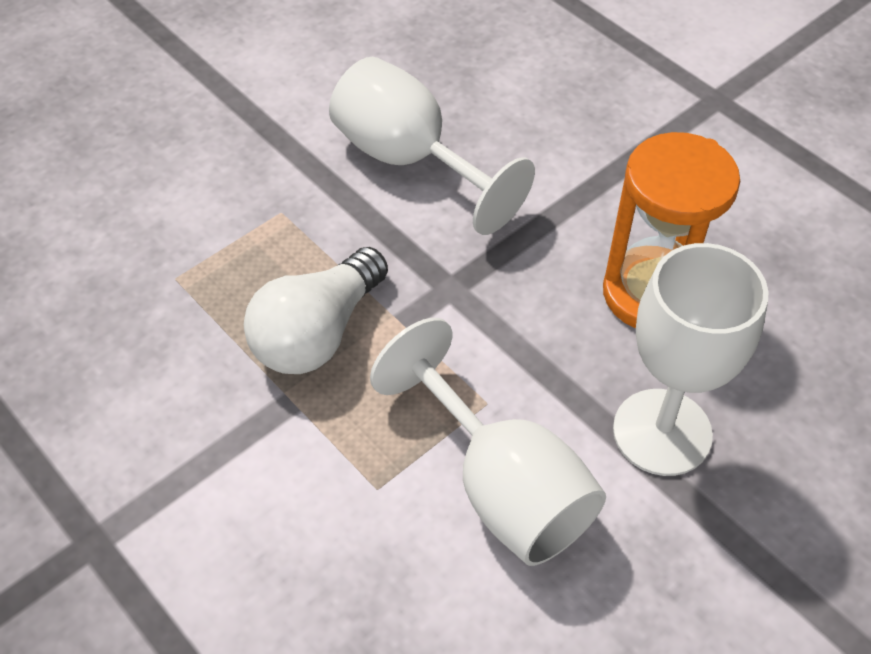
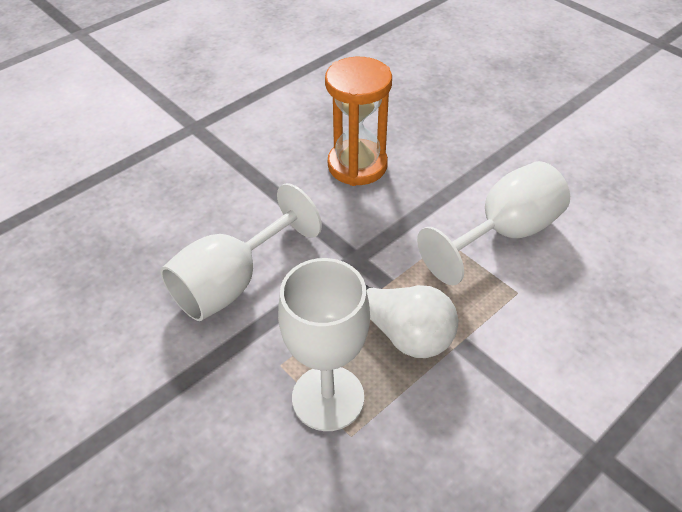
camera: 90 degrees left, 5 degrees down
(662, 432) = (454, 168): white goblet -> white goblet (328, 398)

